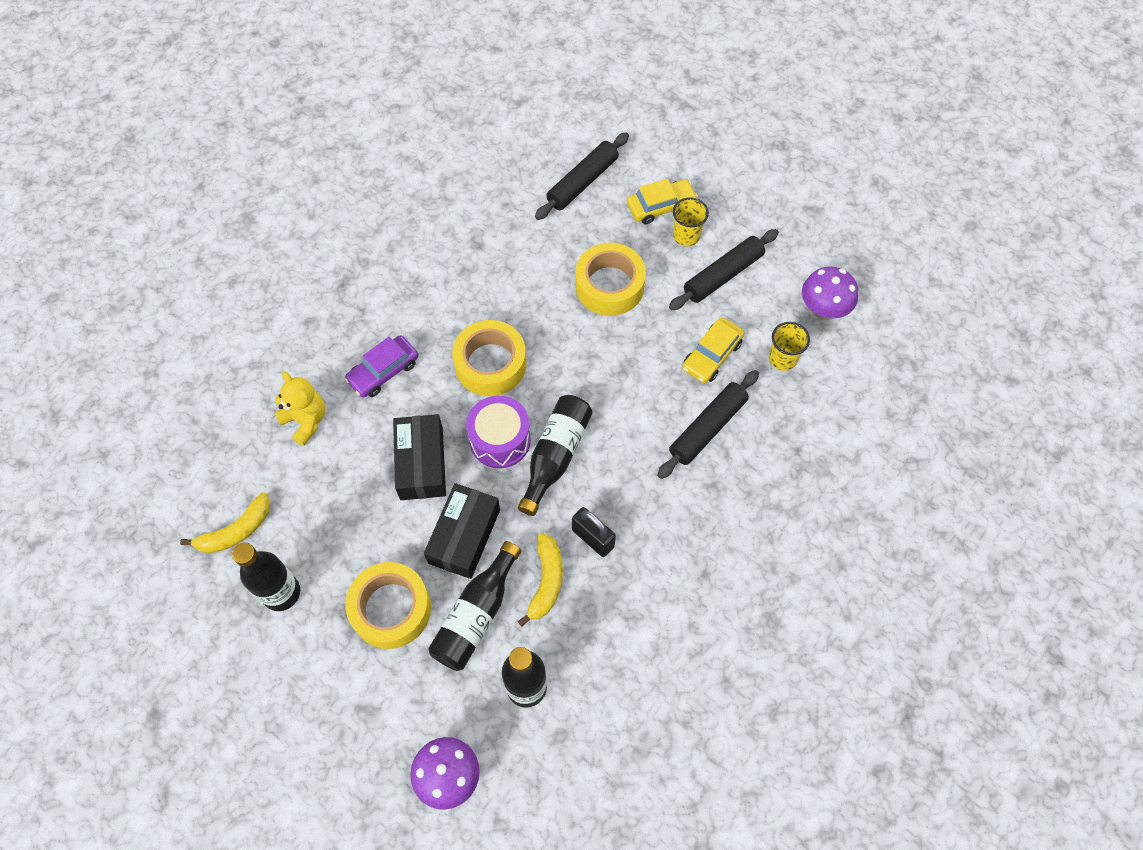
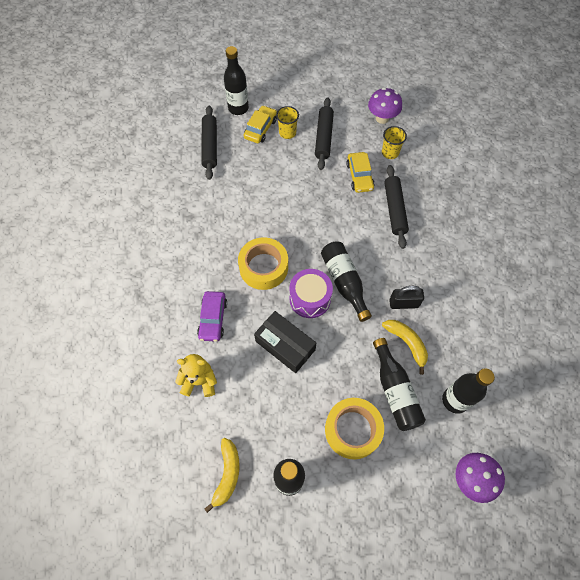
camera: 45 degrees left, 0 degrees up
(464, 536) = (346, 360): black box -> none
(609, 286) = (278, 183): yellow tape -> none
(662, 162) = (238, 108): none -> black bottle

